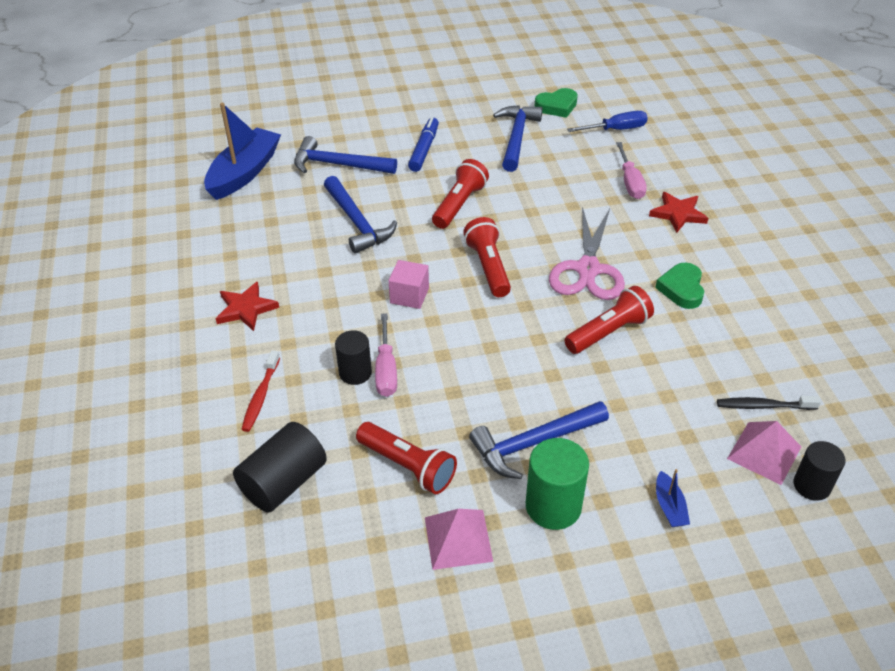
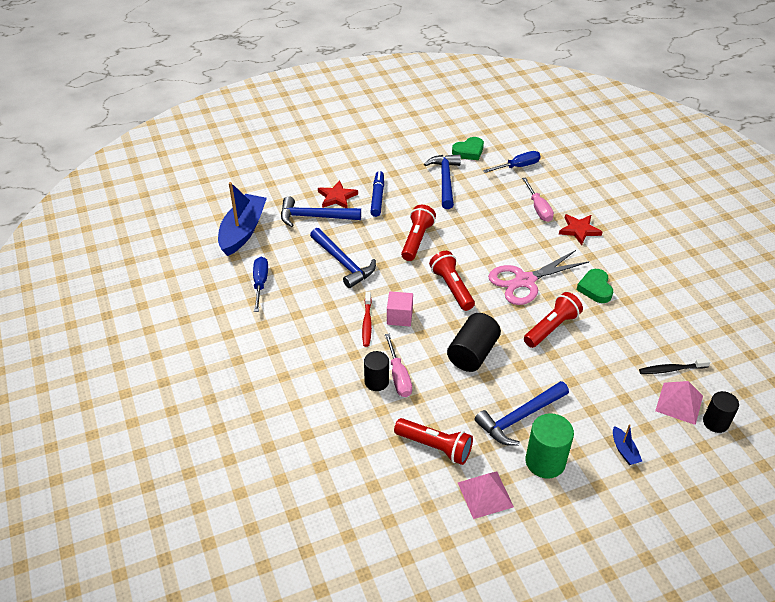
camera: 10 degrees left, 0 degrees up
(246, 236) = (260, 283): none -> blue screwdriver
(246, 309) = (279, 342): red star -> red star (337, 197)
(260, 396) = (311, 409): red toothbrush -> red toothbrush (367, 323)
(284, 482) = (348, 471): black cylinder -> black cylinder (472, 353)
(588, 269) = (525, 281): pink scissors -> pink scissors turned 60 degrees clockwise

